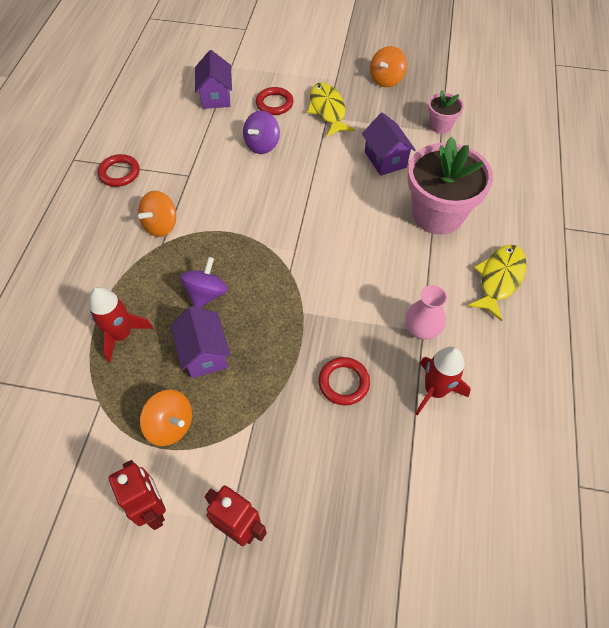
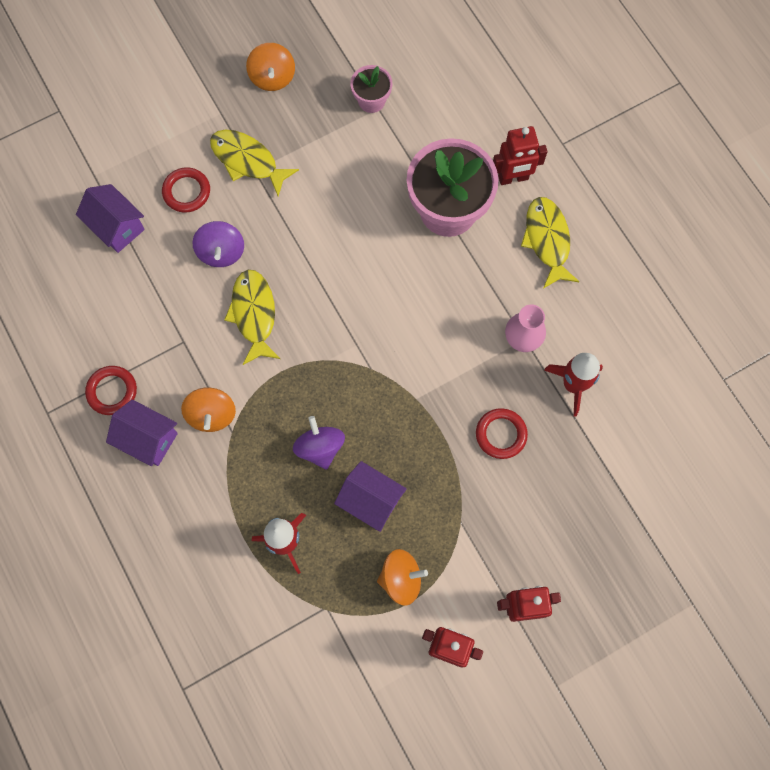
camera: 40 degrees left, 15 degrees up
(246, 189) = (254, 314): none -> yellow fish
(385, 159) = (353, 181): purple house -> purple house (148, 439)
(505, 225) = (513, 178): none -> red robot

